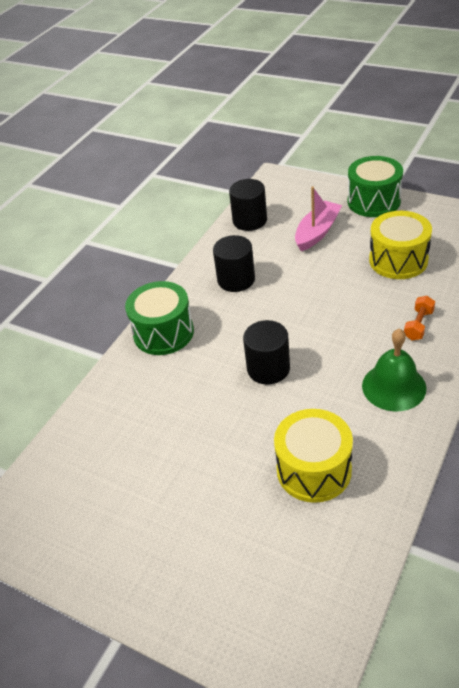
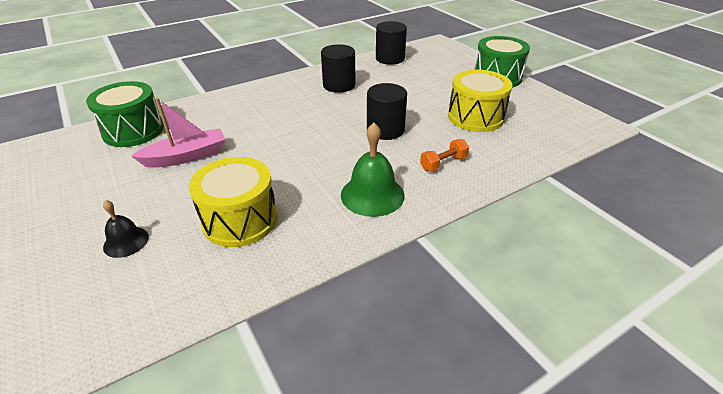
camera: 25 degrees right, 5 degrees down
(163, 333) = (254, 95): green drum -> green drum (133, 131)
(242, 545) = (126, 241): none -> black bell
(268, 369) = (293, 142): black cylinder -> black cylinder (385, 130)
(317, 232) = (431, 80): pink boat -> pink boat (186, 156)

